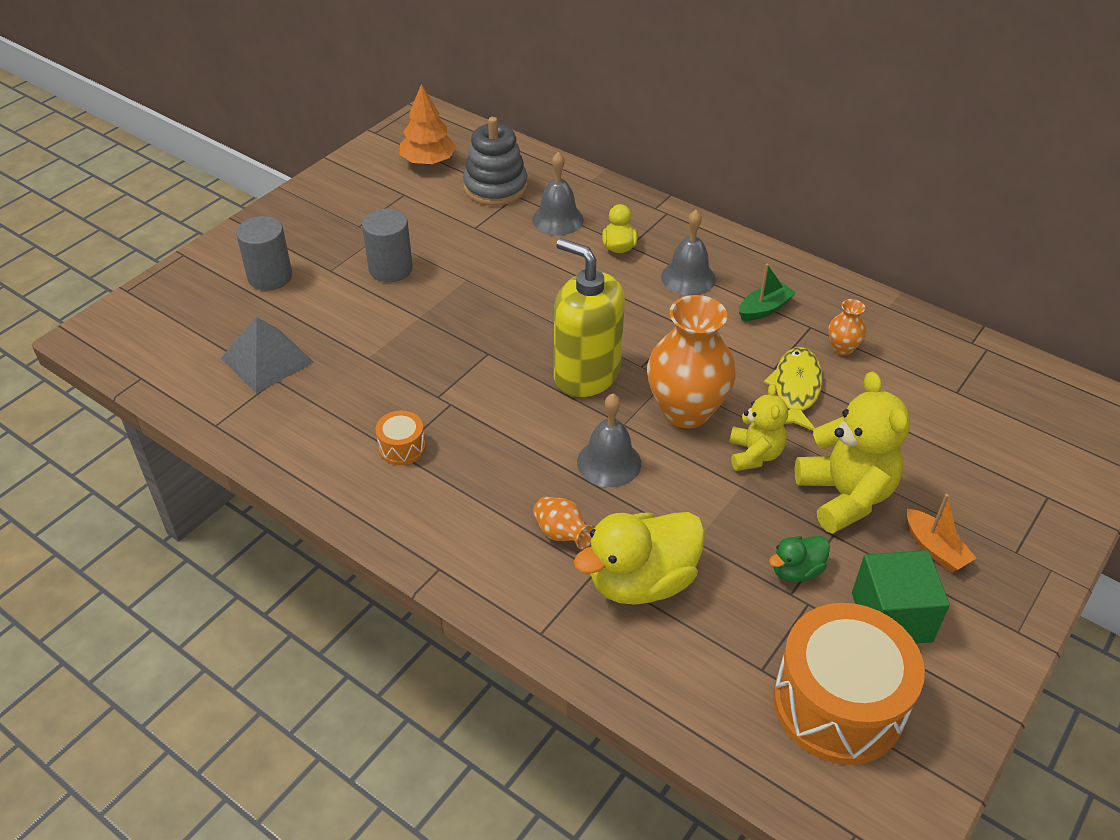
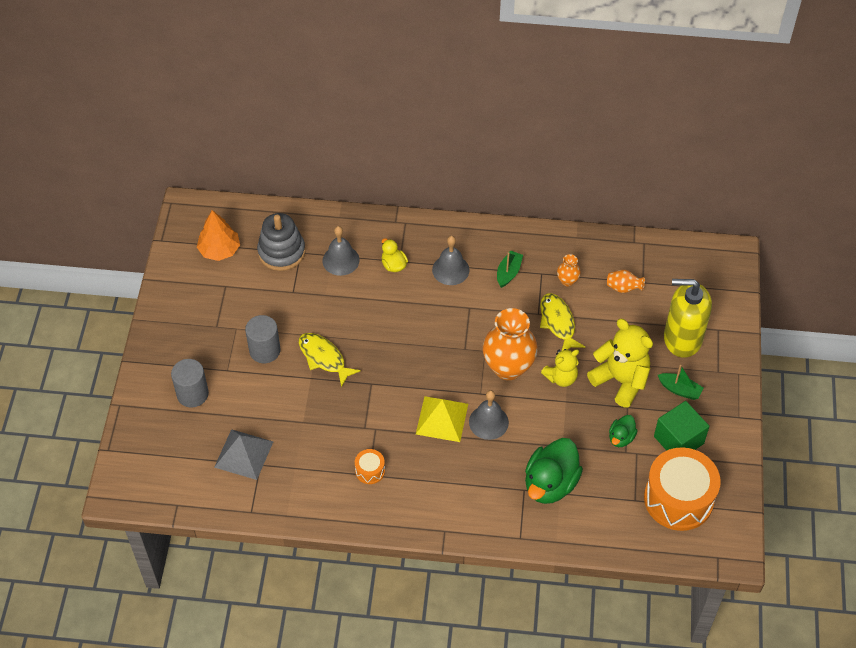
camera: 30 degrees left, 10 degrees up
(453, 304) = (324, 358): none -> yellow fish
(547, 430) = (442, 418): none -> yellow pyramid
(562, 534) = (493, 478): orange vase -> orange vase (623, 288)
(586, 374) = (438, 370): yellow soap dispenser -> yellow soap dispenser (682, 338)
(641, 581) = (550, 484): yellow duck -> green duck
(754, 454) = (561, 378): yellow teddy bear -> yellow teddy bear turned 90 degrees clockwise
(935, 549) = (679, 390): orange boat -> green boat

